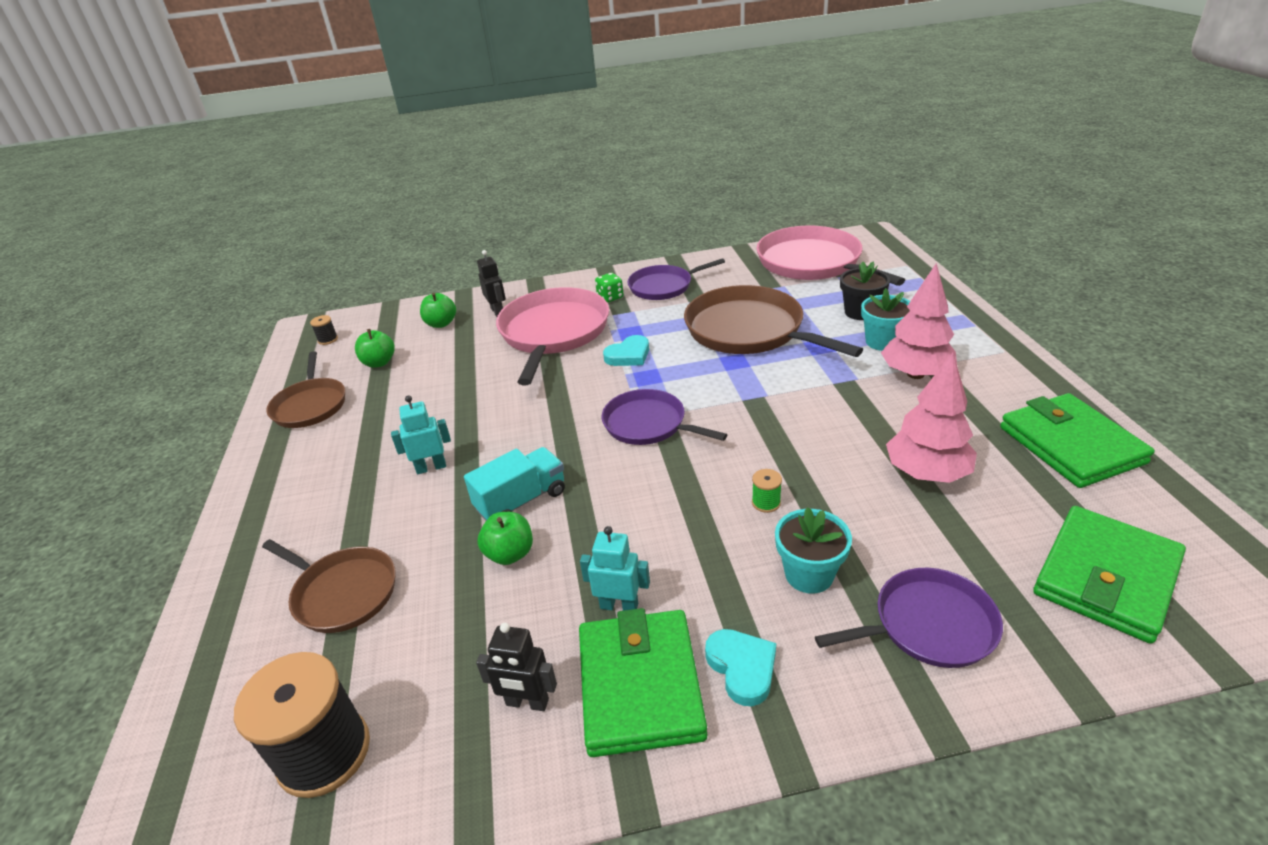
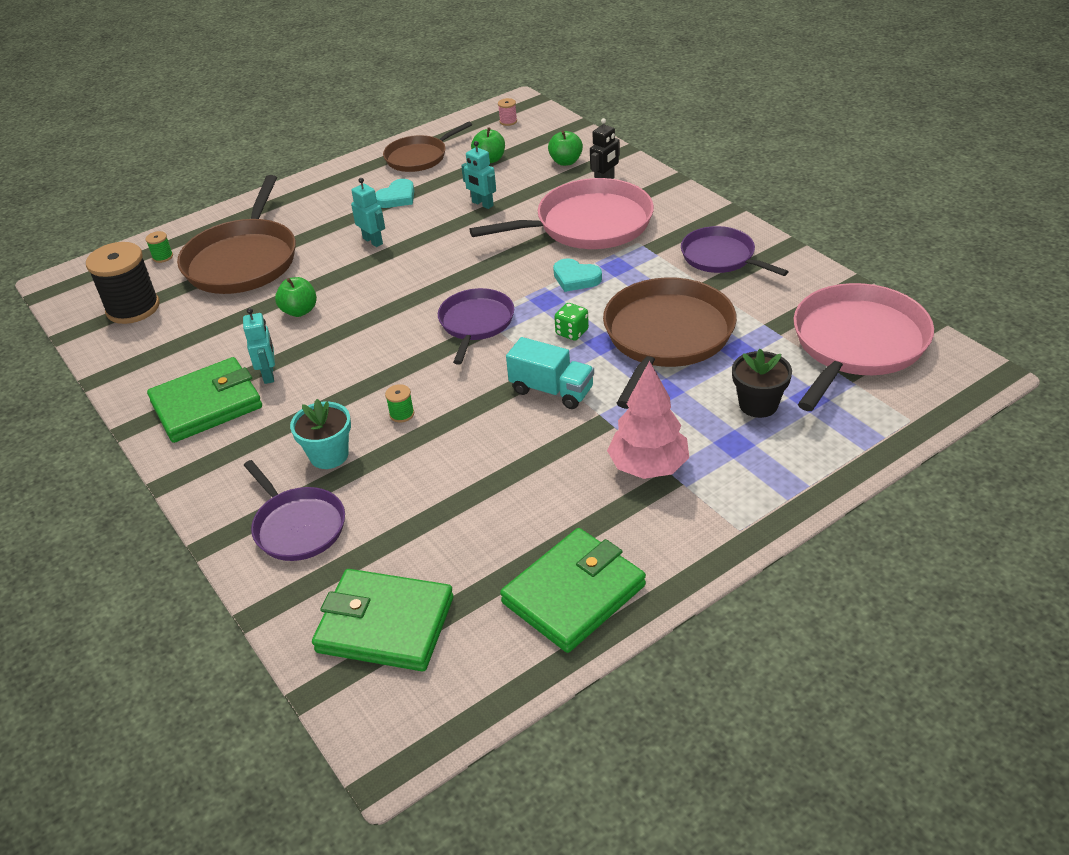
camera: 65 degrees right, 5 degrees up
(227, 690) = (163, 257): none -> green spool
(328, 339) = (508, 121): black spool -> pink spool
(342, 592) = (243, 260): brown pan -> brown pan, size x1.66
(451, 382) = (482, 204): none -> turquoise robot
(521, 500) = (354, 295): turquoise truck -> turquoise truck (551, 390)
(527, 702) = (182, 365): black robot -> none
(610, 297) = (675, 232): green dice -> green dice (572, 332)
(742, 668) = (232, 444): turquoise heart -> turquoise heart (397, 197)
(882, 342) = (702, 433): turquoise flower pot -> none
(926, 473) = (481, 499): pink tree -> none

